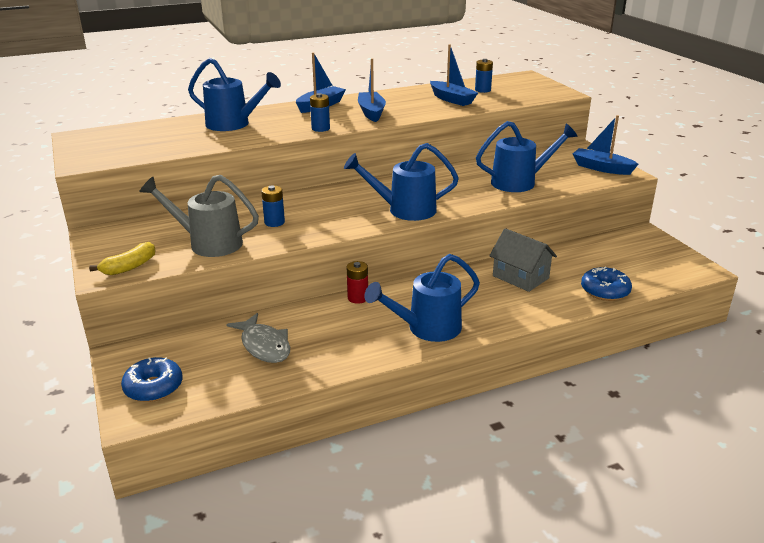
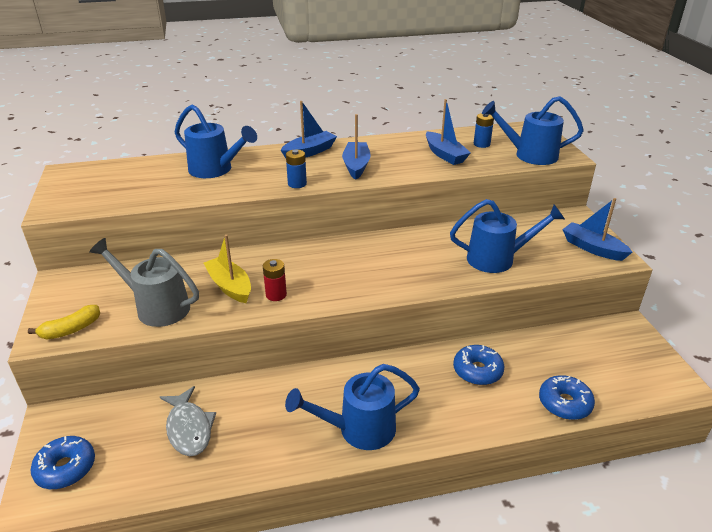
camera: 10 degrees right, 5 degrees up
(274, 222) = (230, 286): blue battery -> yellow boat
(358, 298) = (301, 377): red battery -> red battery (276, 295)
(404, 210) = (365, 285): blue watering can -> blue watering can (529, 155)
(520, 277) = (477, 371): grey house -> blue donut

